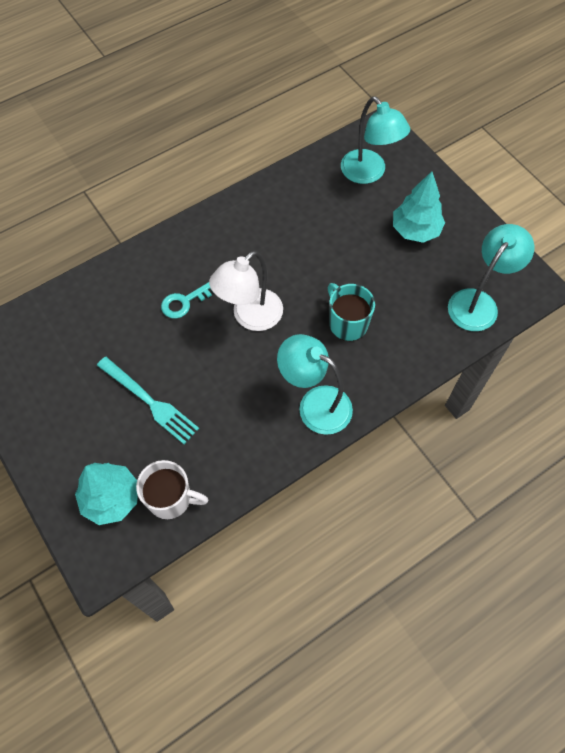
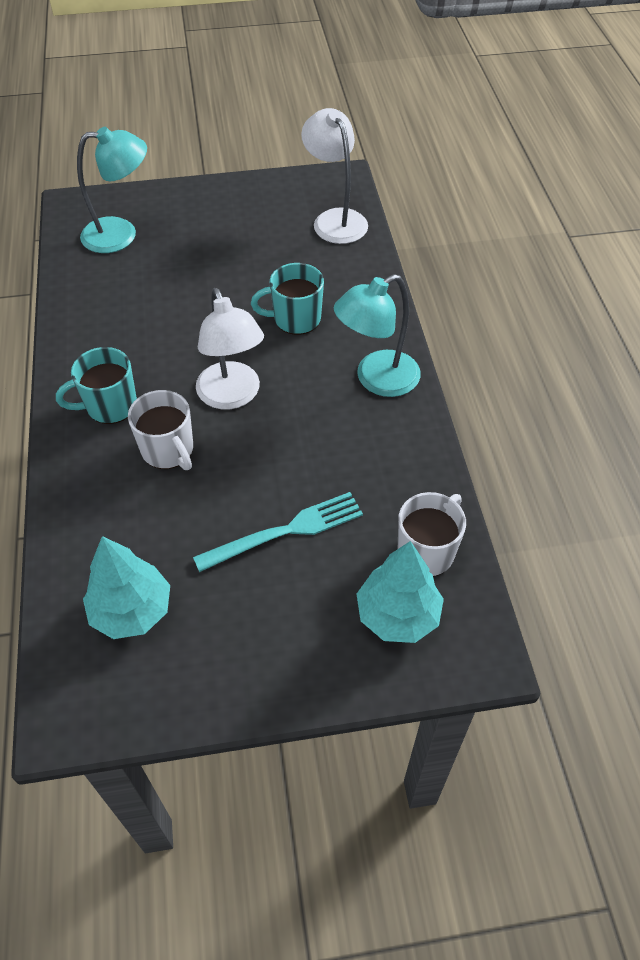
camera: 65 degrees left, 10 degrees down
(184, 302) = (168, 450): turquoise key -> white mug
(205, 250) = (109, 406): none -> turquoise mug
(415, 230) = (220, 228): turquoise tree -> turquoise tree (131, 611)
(478, 302) = (335, 219): turquoise lamp -> white lamp

